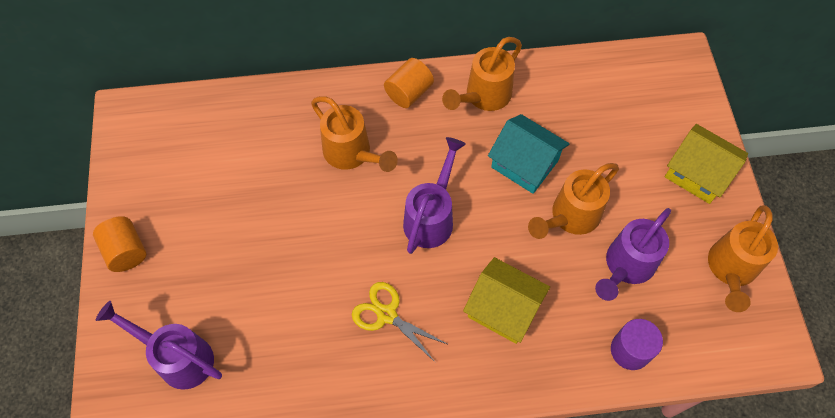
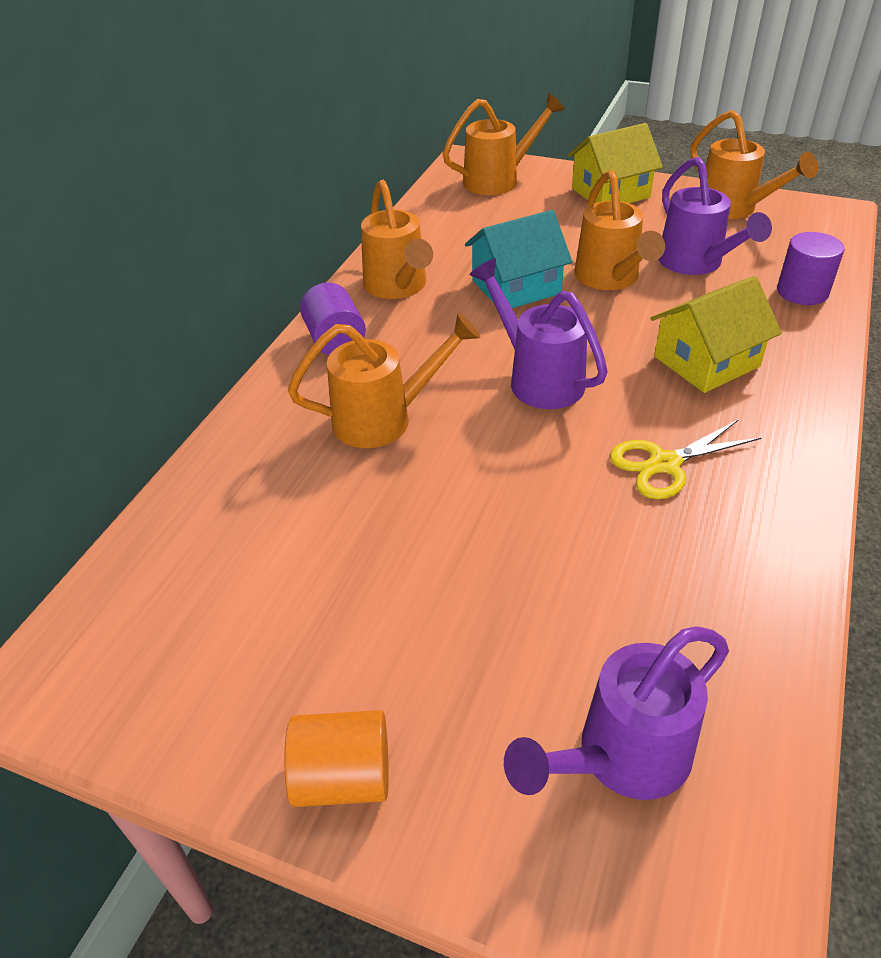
camera: 60 degrees left, 20 degrees down
(409, 93) = (335, 341): orange cylinder -> purple cylinder
(665, 90) = (498, 180): none -> orange watering can

